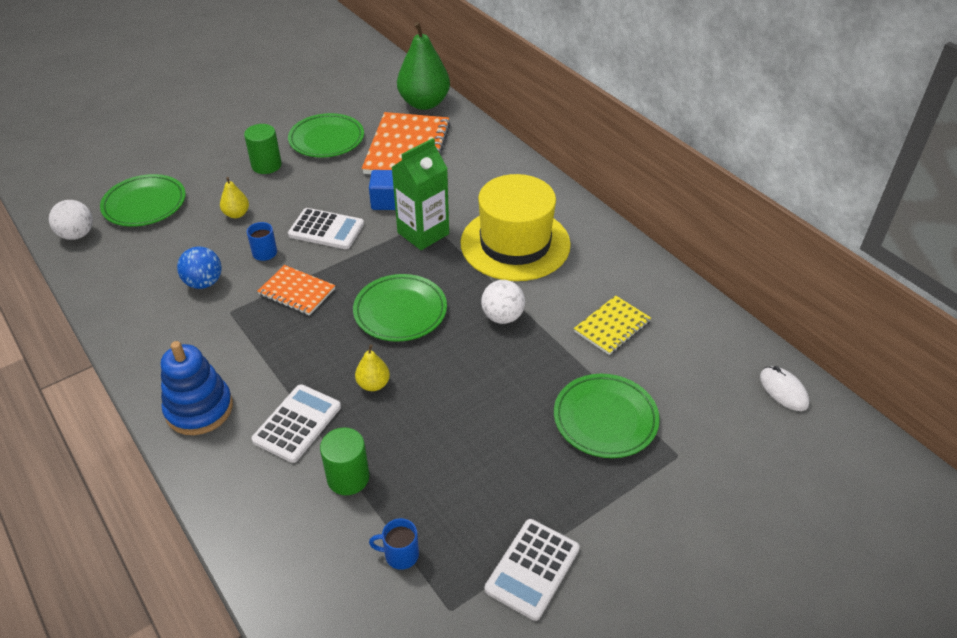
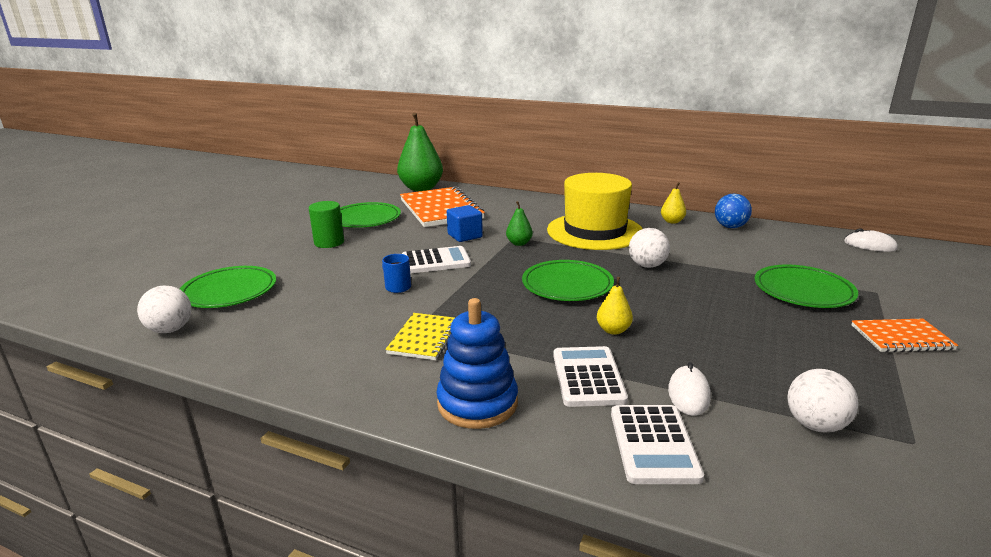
camera: 30 degrees left, 20 degrees down
(204, 283) = (362, 320): blue ball -> blue ball (730, 227)
(236, 214) = (338, 273): yellow pear -> yellow pear (672, 221)
(297, 292) = (462, 300): orange notebook -> orange notebook (901, 338)
(348, 478) = (688, 394): green cylinder -> white mouse
(400, 555) = (815, 425): blue mug -> white ball
(423, 233) = (519, 243): green carton -> green pear
(532, 569) = (915, 388): white calculator -> white calculator (653, 444)
(612, 326) = (725, 249): yellow notebook -> yellow notebook (424, 338)

